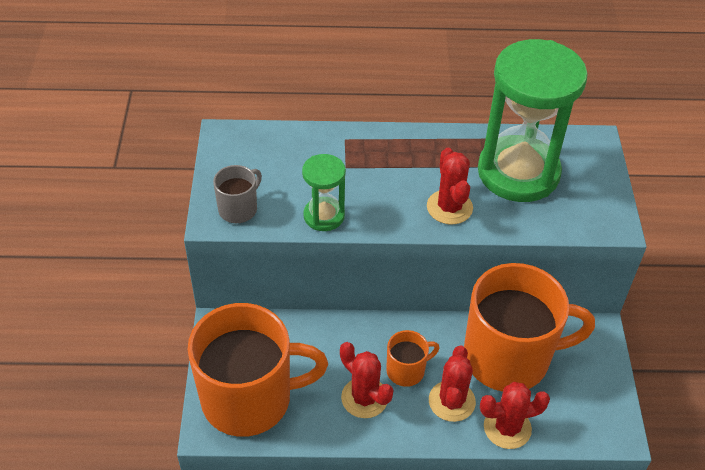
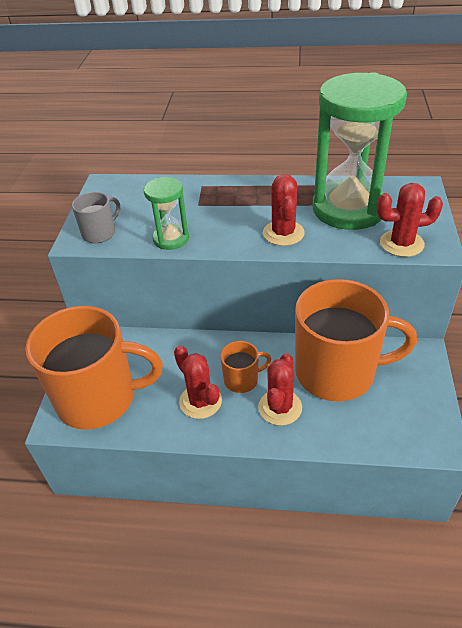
camera: 10 degrees right, 5 degrees down
(507, 428) = (330, 433): red cactus -> red cactus (401, 243)

